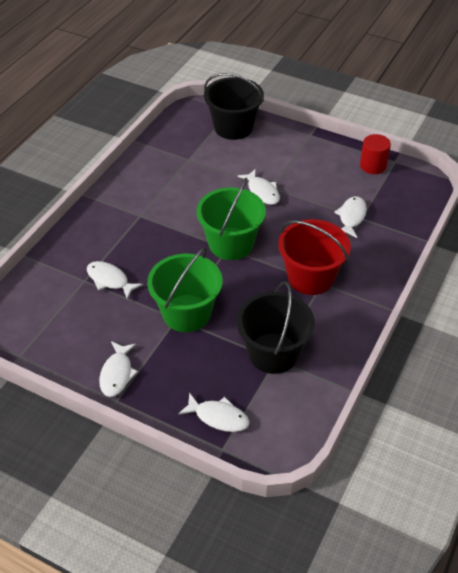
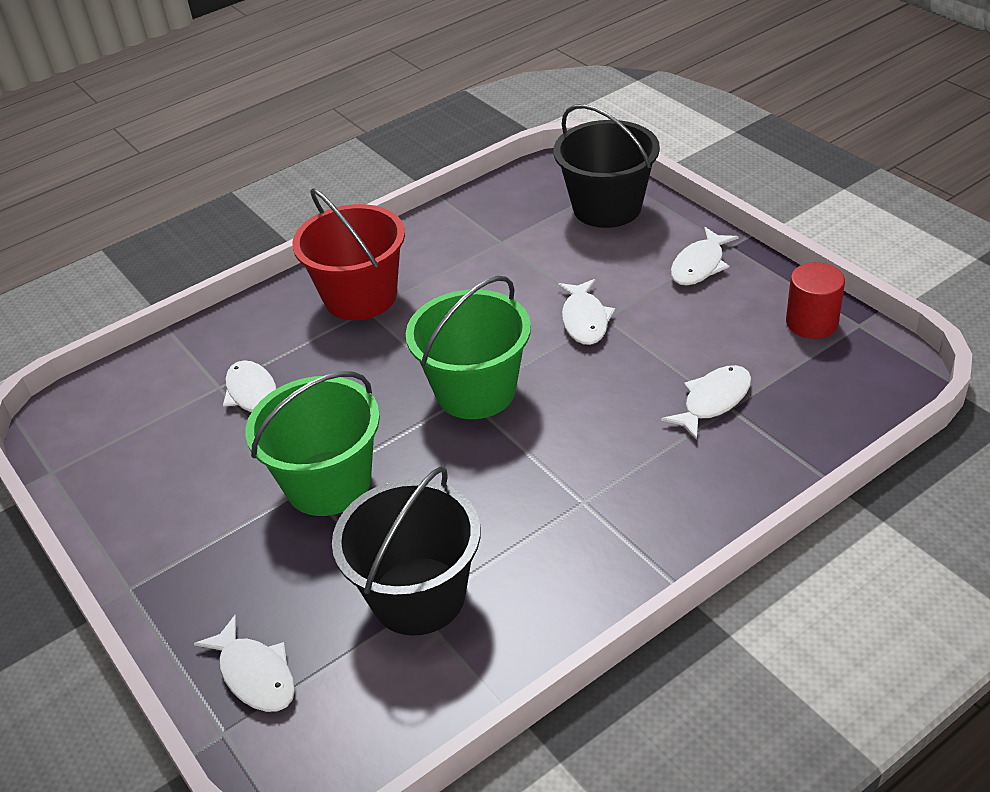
camera: 30 degrees right, 5 degrees down
(117, 374) = (159, 546): white fish -> white fish (700, 265)
(310, 277) = (571, 485): red bucket -> red bucket (360, 297)

